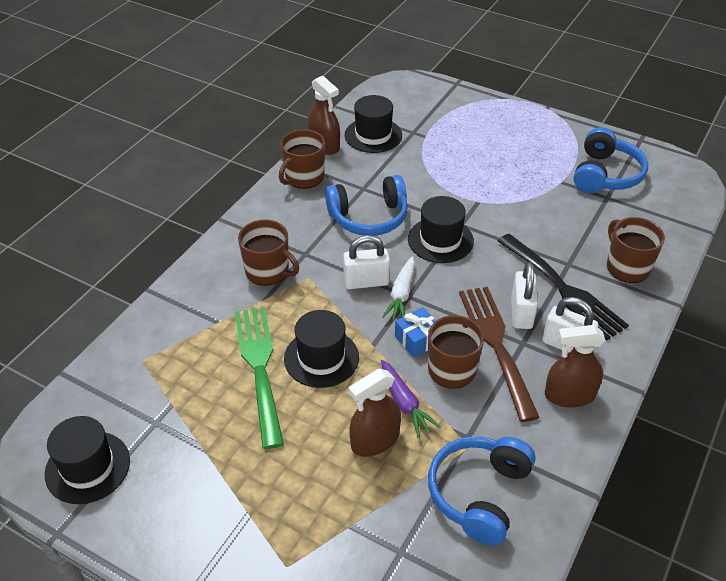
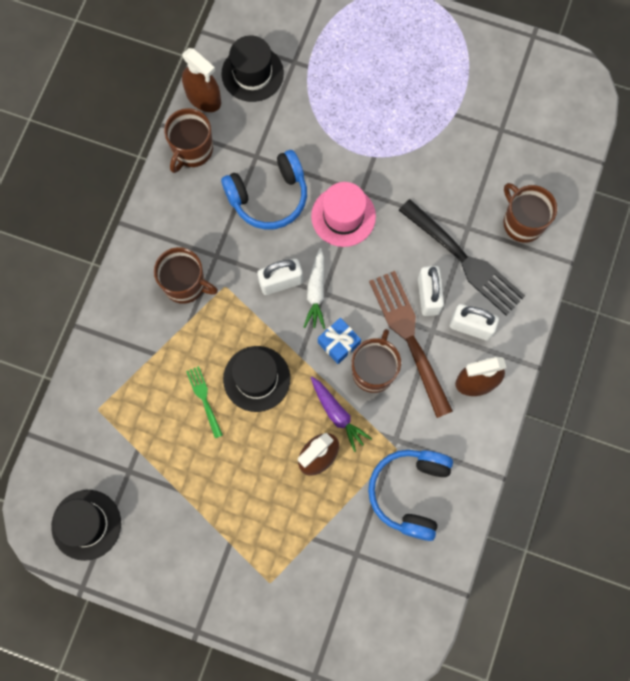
camera: 10 degrees left, 30 degrees up
(259, 367) = (204, 399): green fork -> green fork, size x0.48
(440, 240) = (343, 216): black hat -> pink hat
(605, 175) = (498, 96): blue headphones -> none

